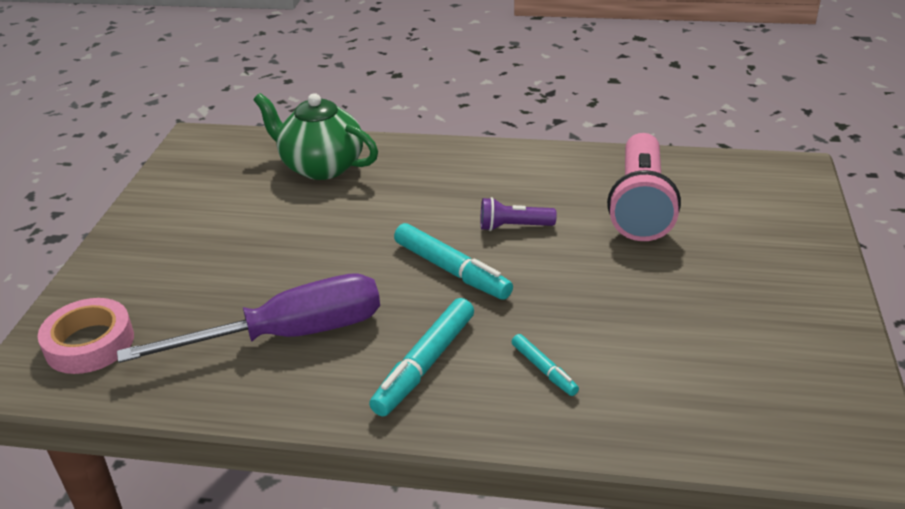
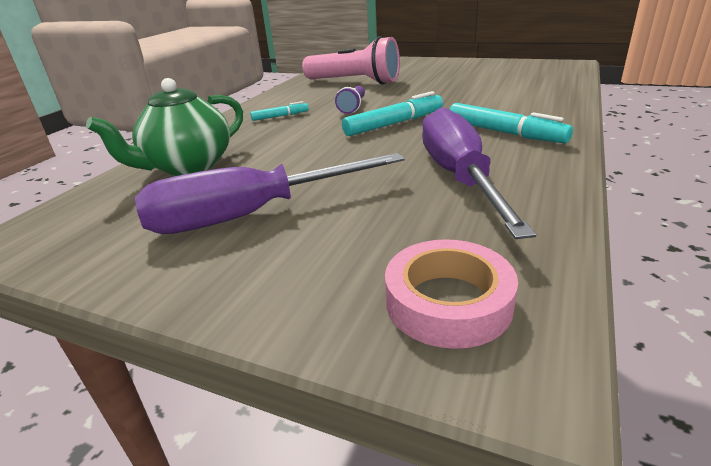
camera: 75 degrees left, 5 degrees down
(222, 228) = (251, 215): none -> purple screwdriver
(544, 370) = (511, 106): turquoise marker -> turquoise marker (280, 116)

